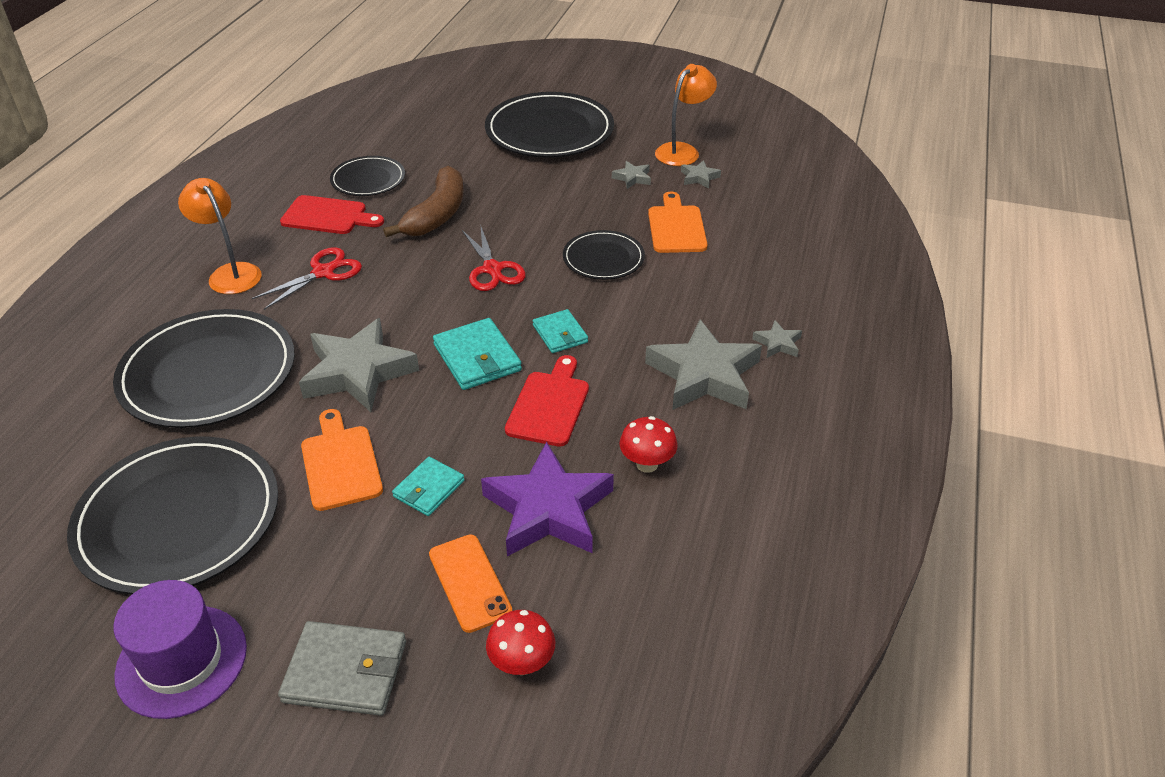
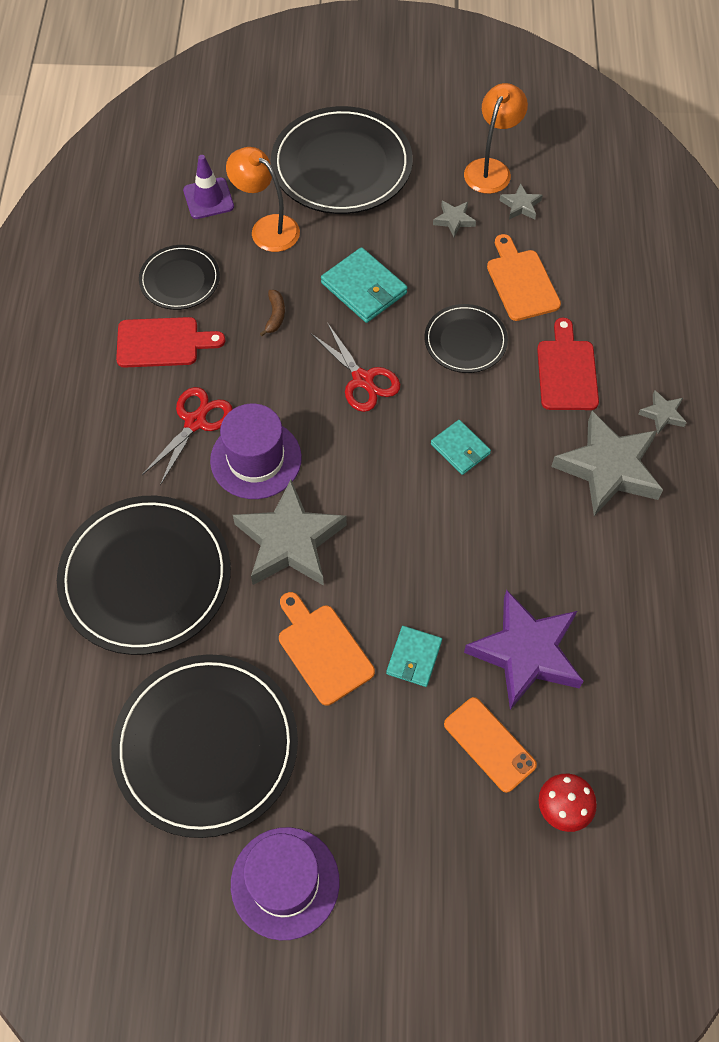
camera: 15 degrees left, 20 degrees up
(230, 273) = (100, 444): orange lamp -> orange lamp (267, 228)
(345, 671) = (424, 855): grey wallet -> none
(362, 307) = (256, 459): none -> purple hat
(423, 134) = (208, 198): none -> purple traffic cone
(437, 214) = (275, 315): brown banana -> brown banana, size x0.43
(477, 357) = (394, 496): turquoise wallet -> turquoise wallet (364, 288)
(549, 405) = (483, 537): red cutting board -> red cutting board (566, 371)
(647, 464) = (592, 583): red mushroom -> none

